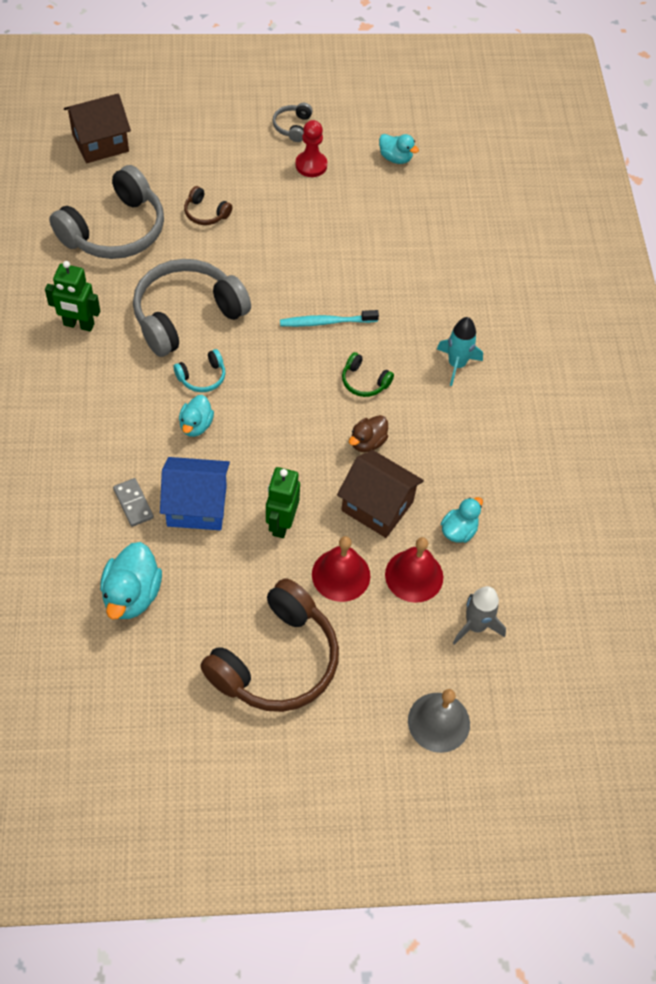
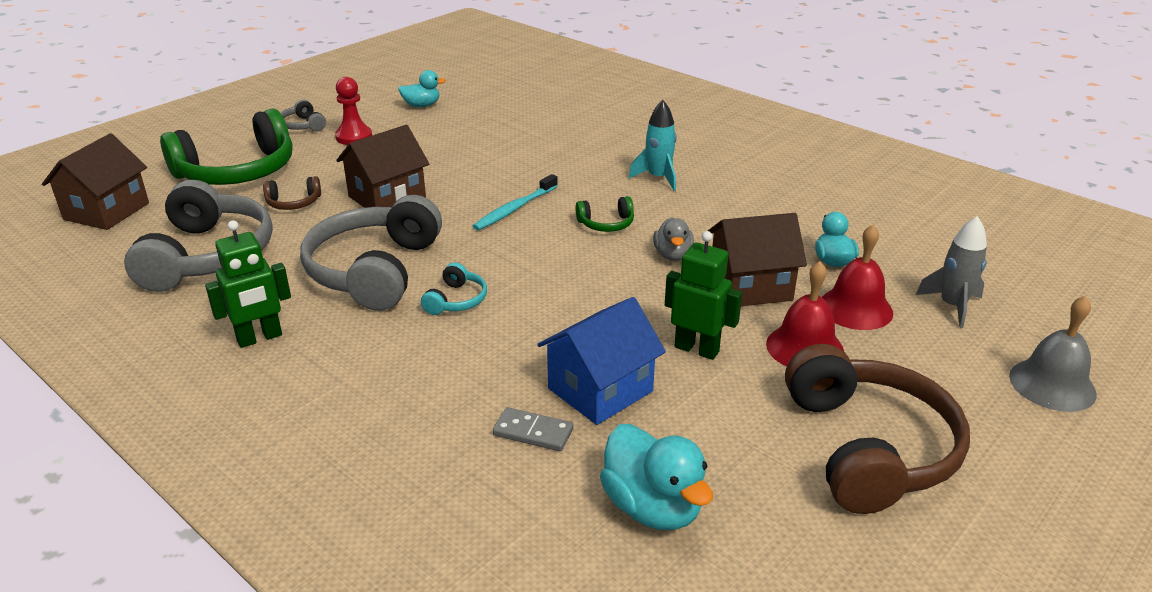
camera: 40 degrees left, 25 degrees down
(196, 425) = (504, 335): turquoise duck -> none
(205, 154) = (237, 171): none -> green headphones
(264, 250) = (387, 197): none -> brown house
(281, 523) = (697, 349): green robot -> green robot turned 150 degrees clockwise
(367, 442) = (672, 255): brown duck -> grey duck

